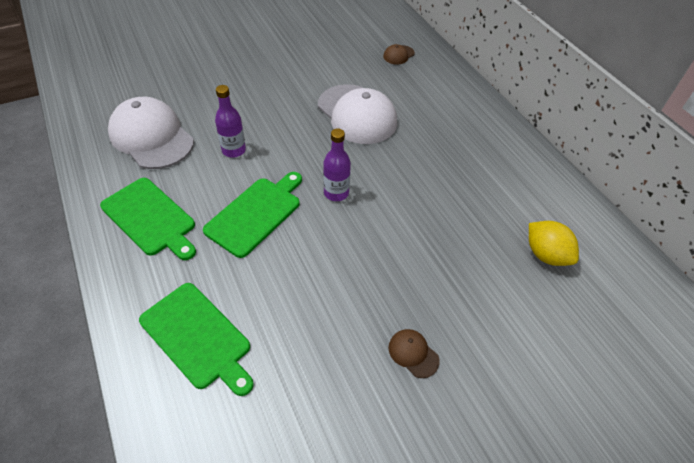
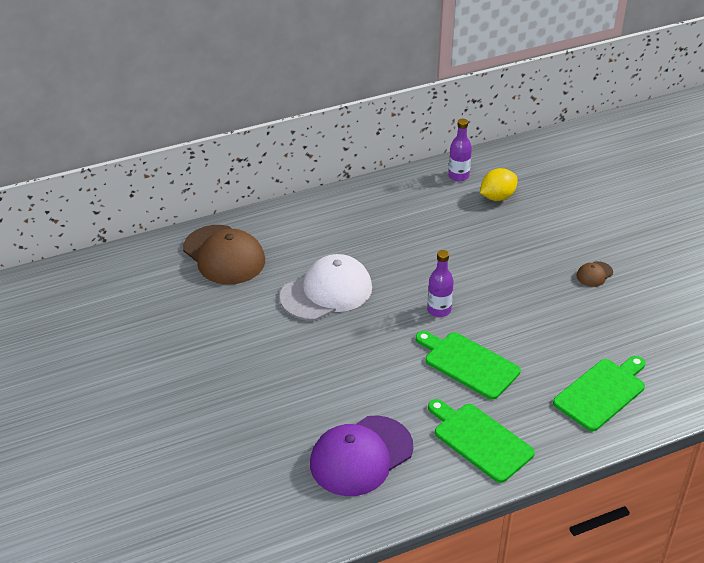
camera: 85 degrees left, 10 degrees down
(150, 218) = (480, 440): green cutting board -> green cutting board turned 90 degrees counterclockwise
(151, 137) = (361, 456): white cap -> purple cap
(234, 150) = (382, 385): purple bottle -> purple bottle (458, 176)
(398, 55) = (224, 255): brown cap -> brown cap, size x2.35

